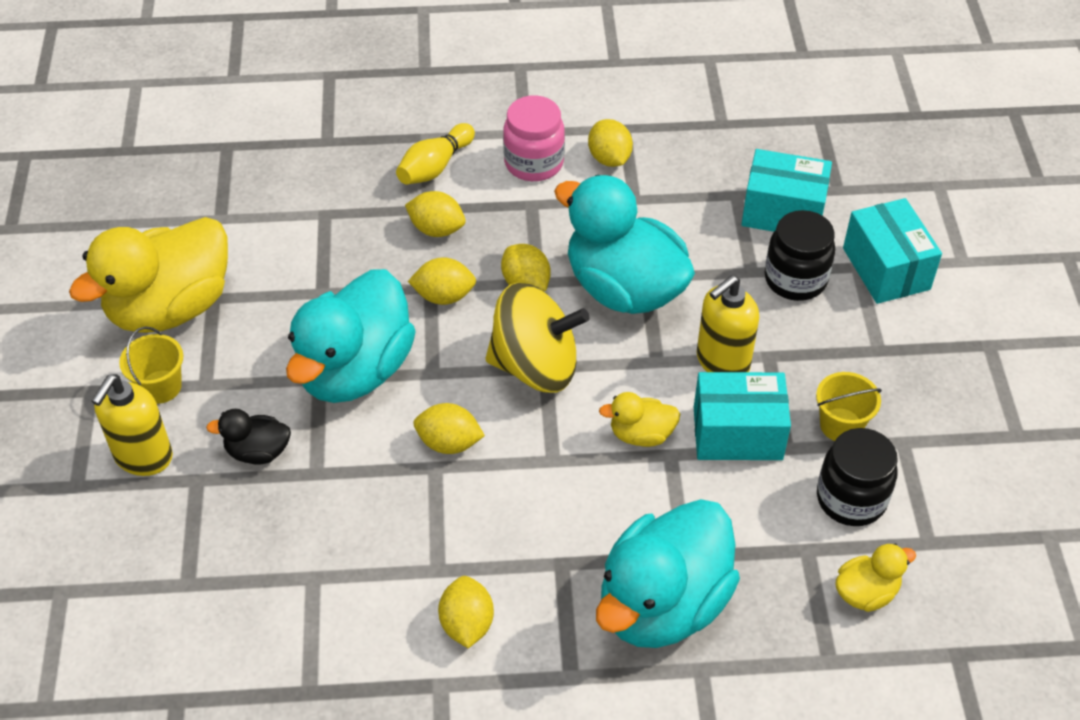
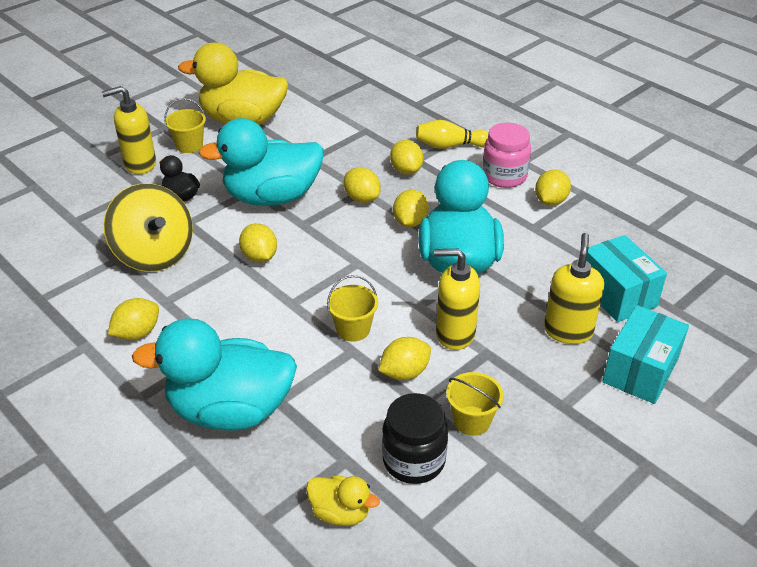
camera: 50 degrees right, 10 degrees down
(535, 366) = (354, 258): yellow spinning top -> yellow spinning top (154, 254)
(641, 434) = (353, 329): yellow duck -> yellow bucket
(737, 433) = (404, 372): turquoise box -> yellow lemon
(795, 279) = (568, 331): black jar -> yellow soap dispenser

